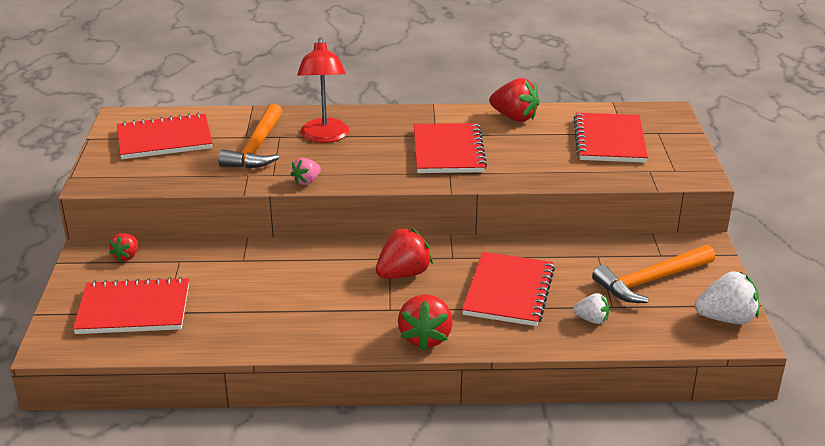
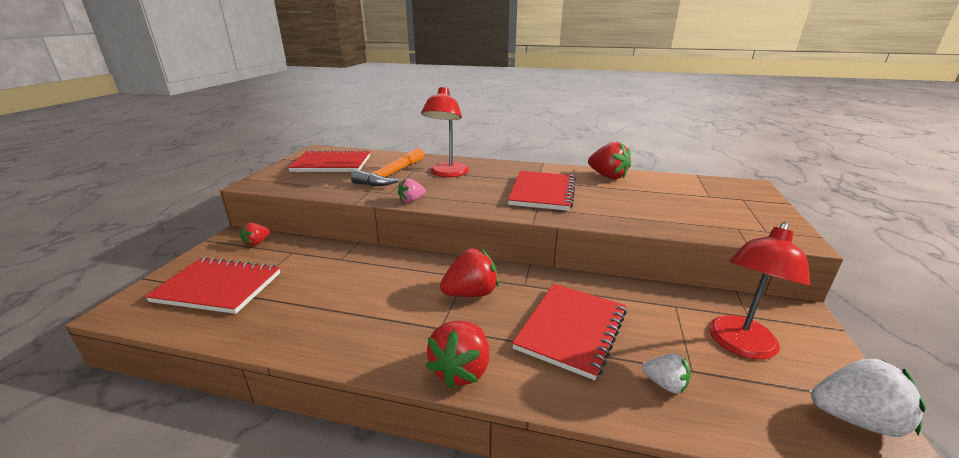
camera: 15 degrees right, 5 degrees down
(609, 140) = (694, 200): red notebook -> none
(651, 281) = (739, 345): orange hammer -> red lamp

